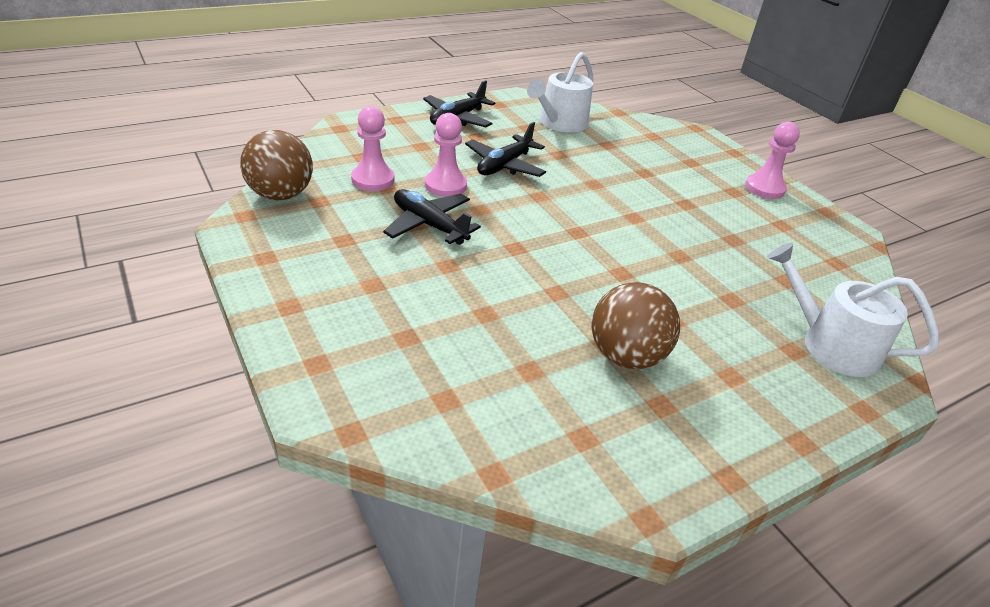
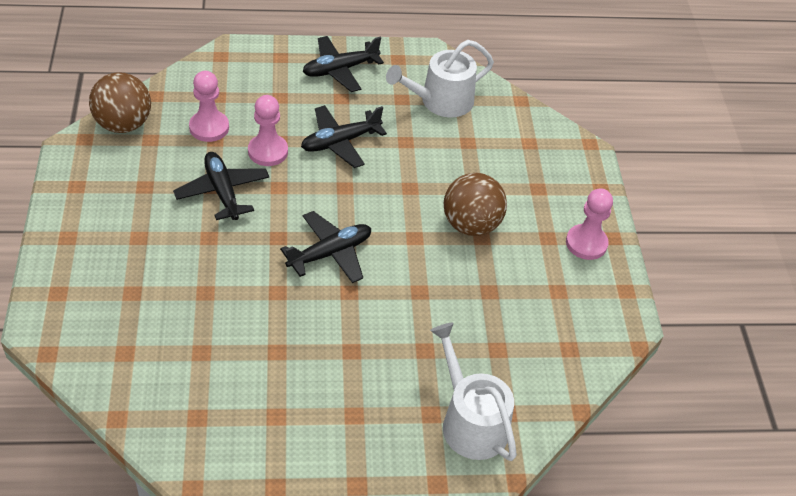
camera: 25 degrees right, 10 degrees up
(575, 247) = (330, 253): none -> black plane
(626, 356) = (284, 367): brown ball -> brown ball (471, 225)

